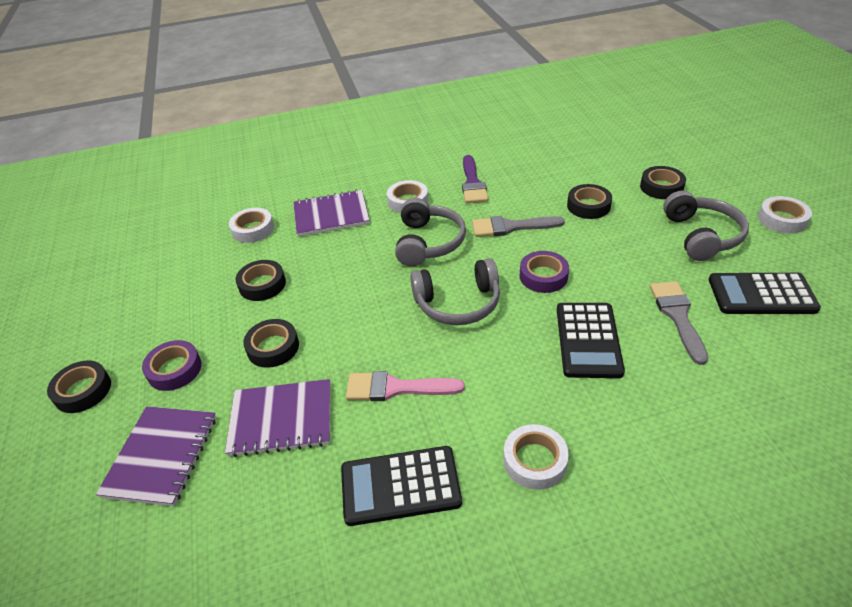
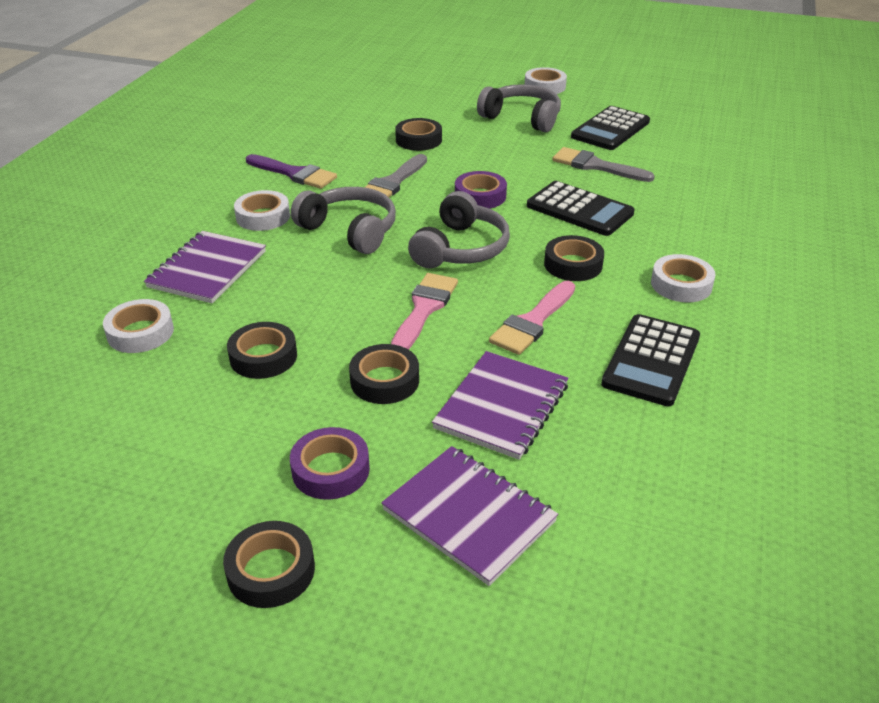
camera: 60 degrees left, 5 degrees down
(365, 324) = (424, 309): none -> pink brush
(661, 187) = (442, 104): black tape -> black tape (573, 264)

